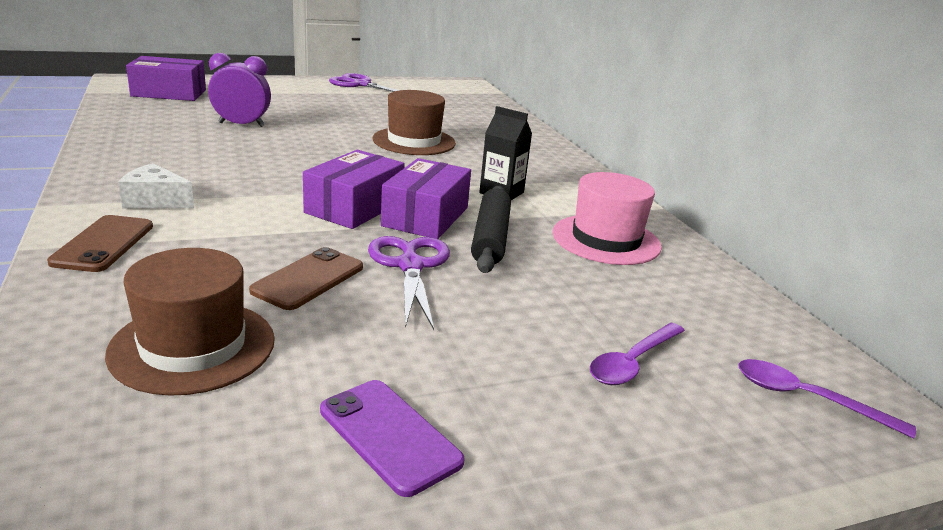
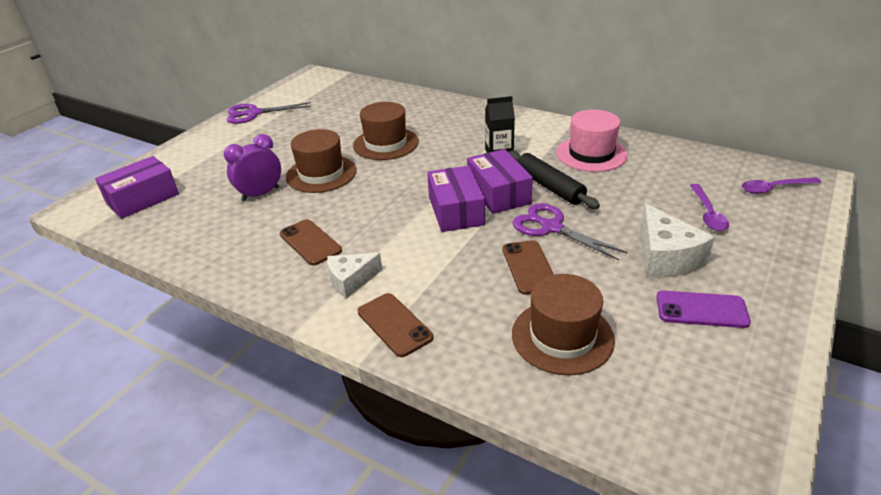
camera: 35 degrees left, 10 degrees up
(195, 165) = (310, 242): none -> brown phone
(314, 134) = (321, 174): none -> brown hat
(470, 363) = (665, 258): none -> white cheese

